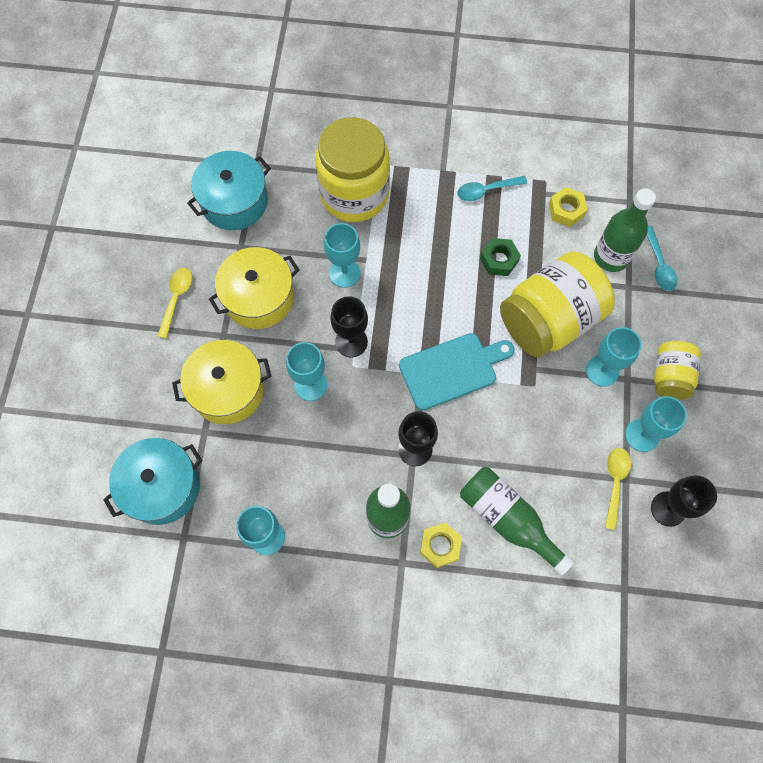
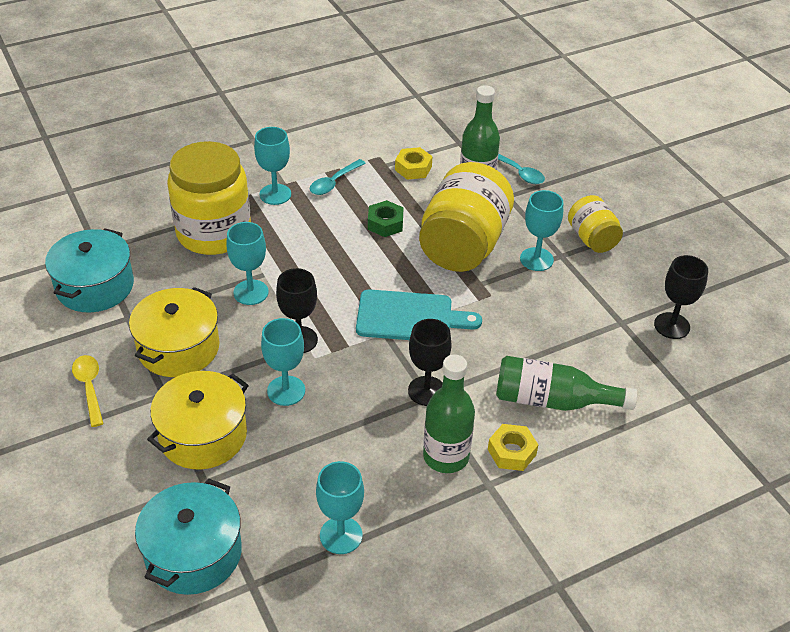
camera: 35 degrees left, 25 degrees down
(452, 369) = (410, 317): turquoise cutting board -> turquoise cutting board turned 60 degrees clockwise
(615, 483) = (615, 329): yellow spoon -> none
(642, 435) = (606, 287): turquoise goblet -> turquoise goblet (275, 194)

